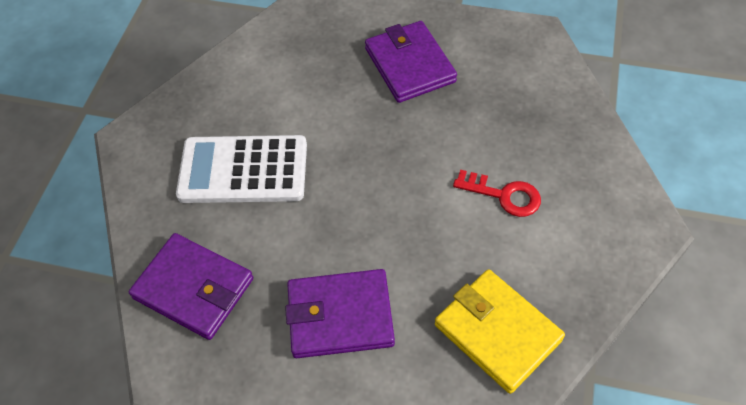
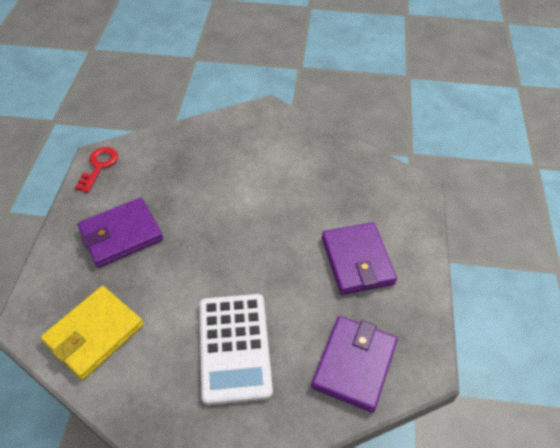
camera: 100 degrees left, 5 degrees down
(497, 332) = (350, 178): yellow wallet -> yellow wallet (94, 334)
(503, 195) = (249, 175): red key -> red key (99, 166)

